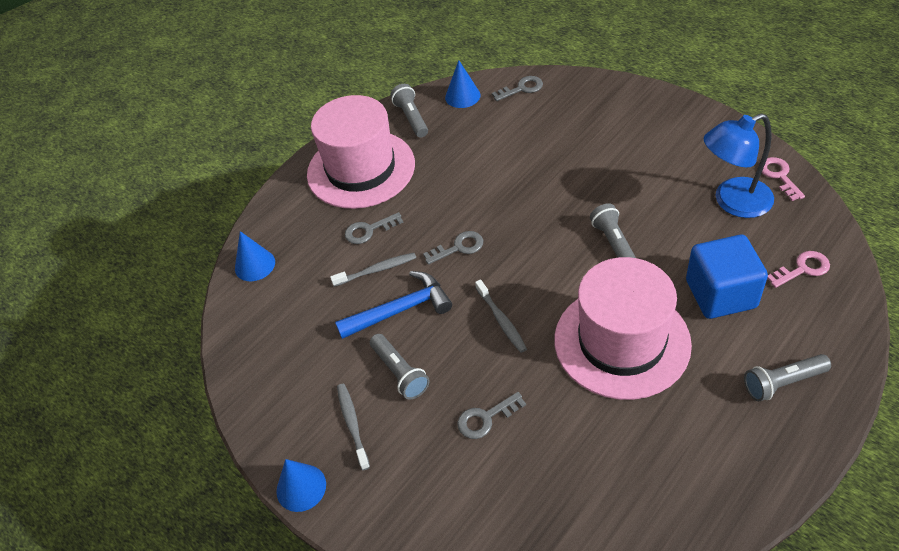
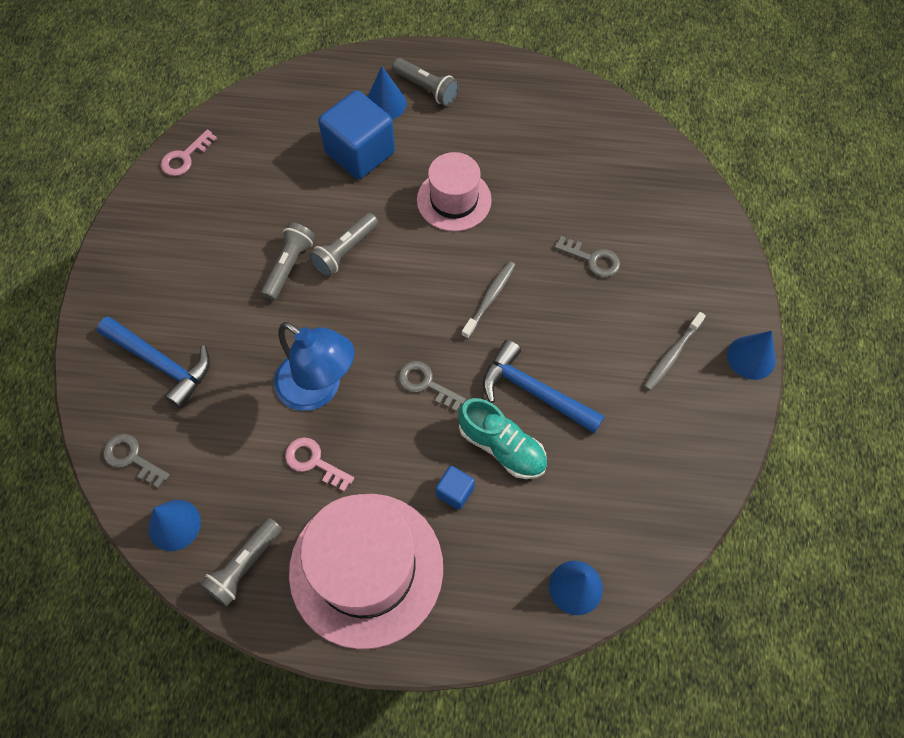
camera: 130 degrees left, 15 degrees up
(368, 230) = (455, 492): grey key -> blue cube
(376, 270) = (501, 446): grey toothbrush -> turquoise shoe
(400, 373) = (598, 349): grey flashlight -> grey flashlight (289, 266)
(583, 117) = (161, 363): none -> blue hammer
(621, 341) = (454, 200): pink hat -> pink hat, size x0.59
(732, 202) = (239, 180): blue lamp -> blue lamp (319, 389)
(777, 338) = (385, 103): none -> blue cone
(803, 269) = (299, 109): pink key -> pink key (314, 461)

